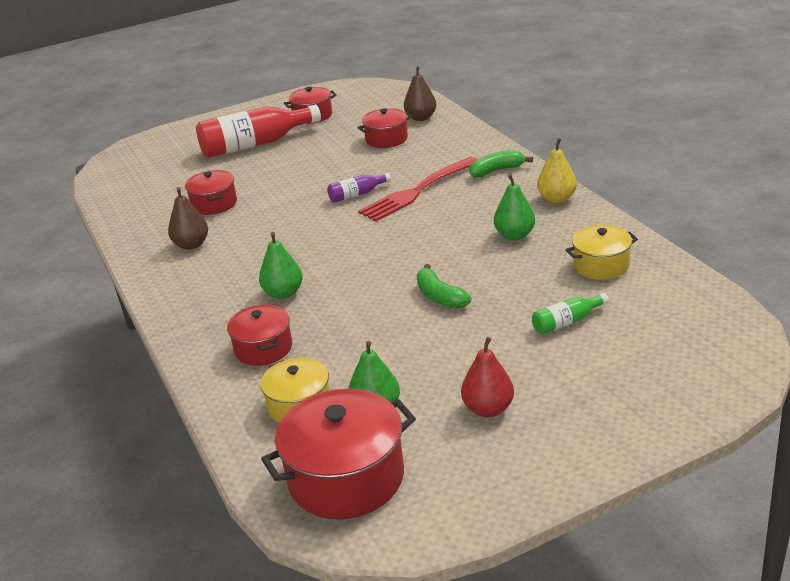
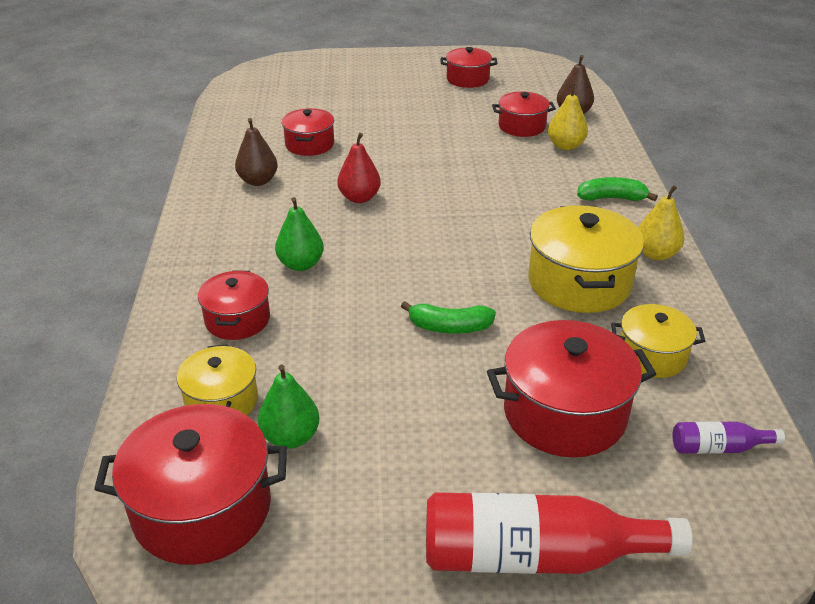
camera: 20 degrees right, 5 degrees up
(255, 144) = (392, 93): red bottle -> red bottle (536, 556)
(357, 194) = (449, 178): purple bottle -> purple bottle (718, 447)
(417, 191) = (512, 195): red fork -> none
(433, 144) = (565, 146): none -> yellow pear
(440, 296) = (449, 327): green banana -> green banana turned 75 degrees counterclockwise
(488, 409) = (403, 489): red pear -> red pear (359, 198)
(514, 235) = (579, 282): green pear -> yellow pot
(567, 322) = (564, 413): green bottle -> red pot

